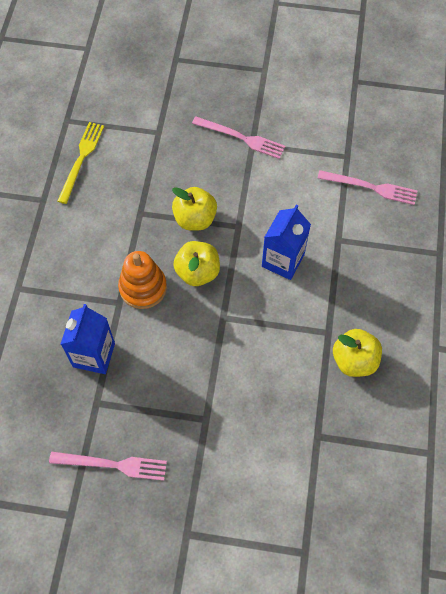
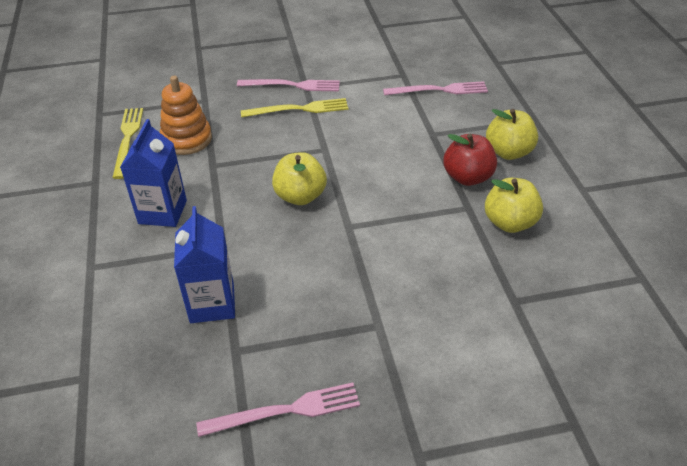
camera: 20 degrees left, 20 degrees down
(143, 287) = (244, 225): orange stacking toy -> orange stacking toy (187, 139)
(195, 219) = (275, 155): yellow apple -> yellow apple (508, 152)
(235, 170) = (299, 109): none -> yellow fork
(283, 260) = (386, 163): blue carton -> blue carton (162, 212)
(344, 300) = (467, 177): none -> red apple

